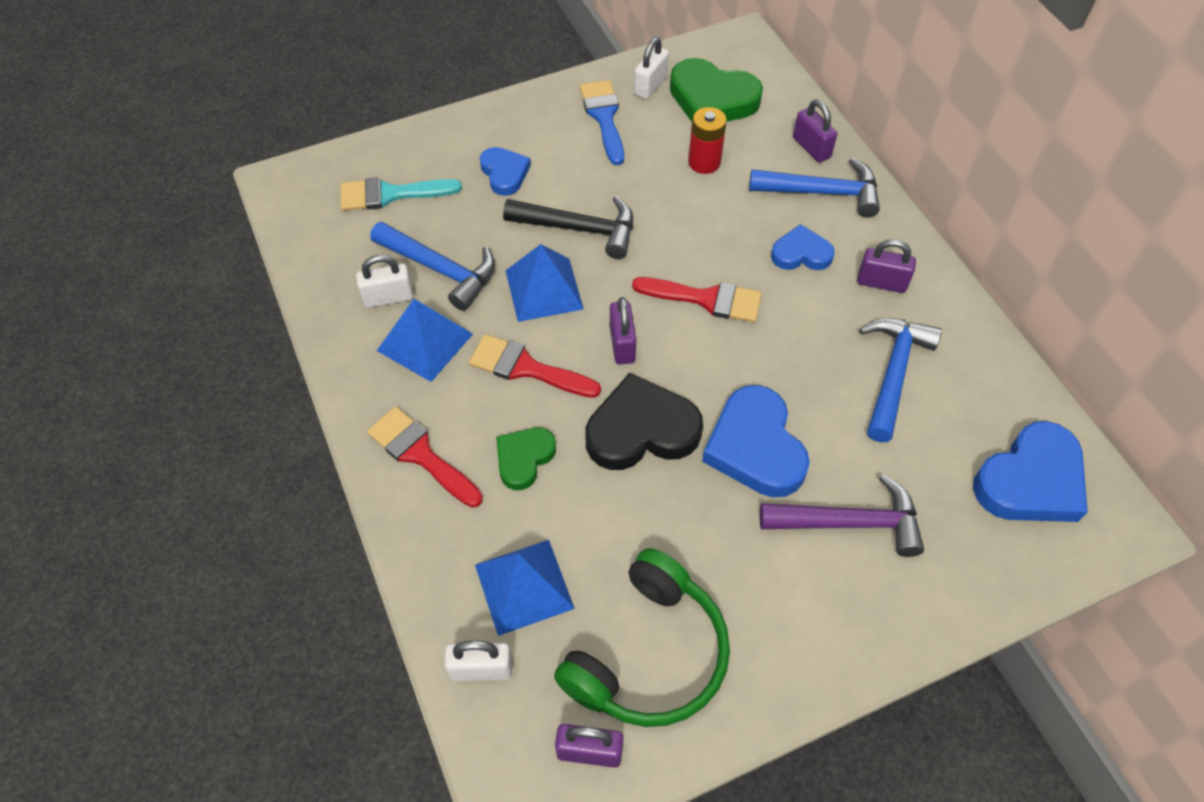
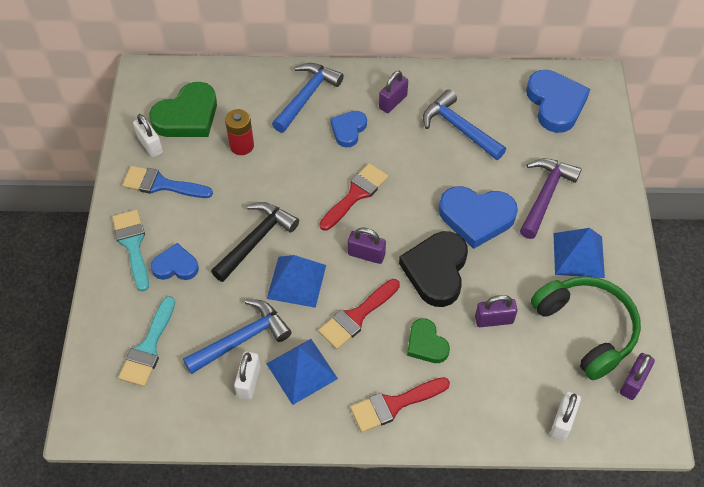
camera: 65 degrees left, 0 degrees up
(511, 127) = (132, 245): none -> turquoise brush
(524, 586) = (517, 378): blue pyramid -> blue pyramid (578, 255)
(811, 147) = (266, 84): purple padlock -> purple padlock (494, 320)

